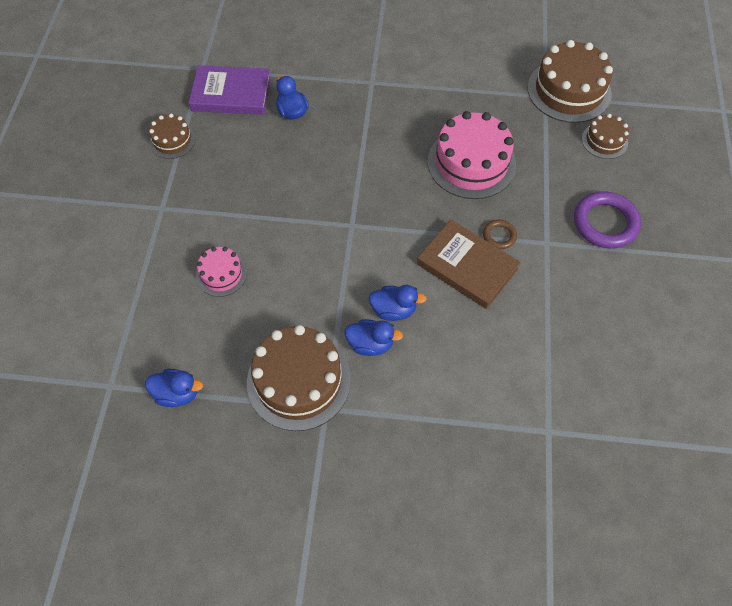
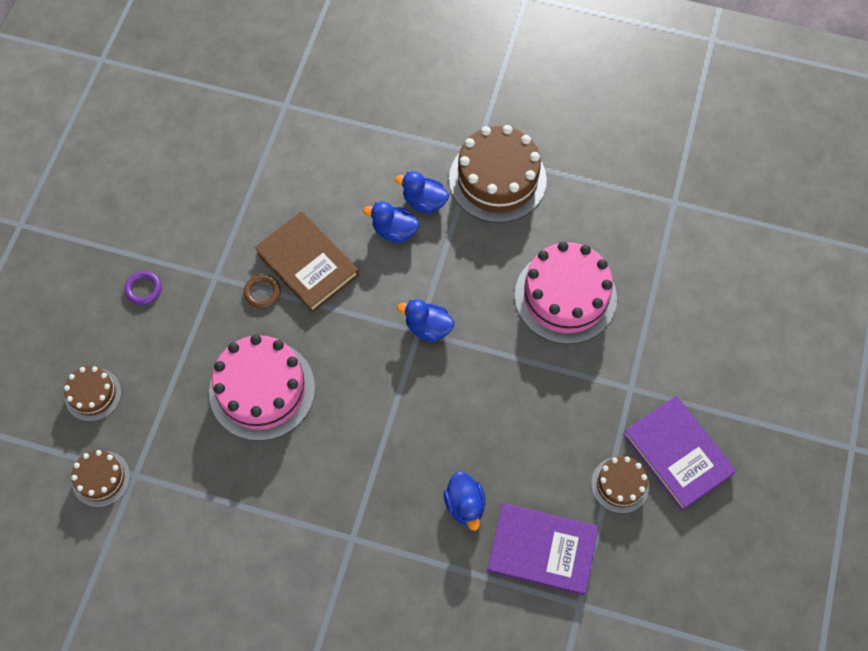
camera: 170 degrees left, 5 degrees up
(124, 166) = (677, 454): none -> purple book
(177, 393) = (611, 185): blue duck -> blue duck (428, 327)
(221, 274) = (565, 296): pink cake -> pink cake, size x1.89
(569, 91) = (101, 478): brown cake -> brown cake, size x0.53
(605, 223) = (143, 289): purple ring -> purple ring, size x0.51

